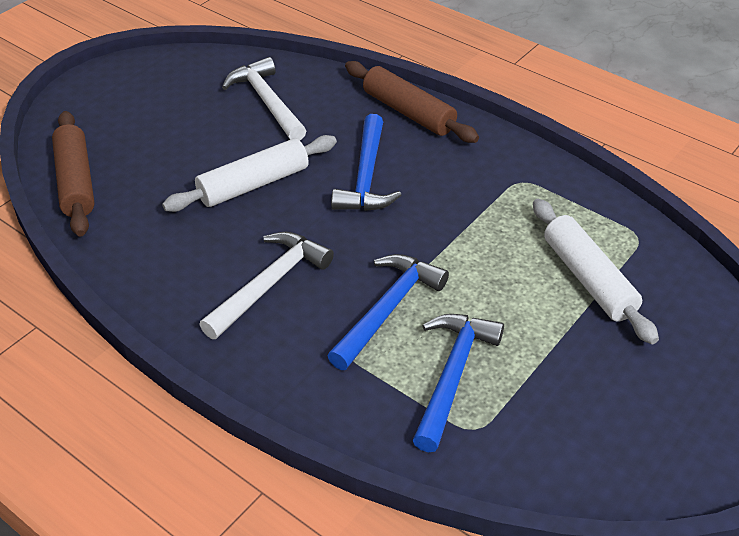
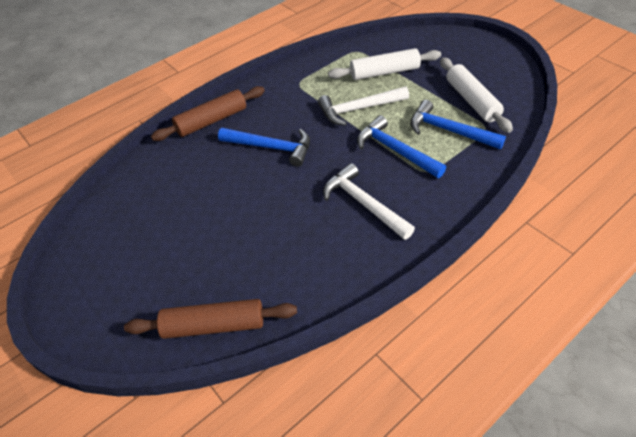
camera: 75 degrees left, 5 degrees up
(254, 184) = (259, 206): white rolling pin -> white rolling pin (472, 101)
(267, 102) = (163, 193): white hammer -> white hammer (358, 109)

